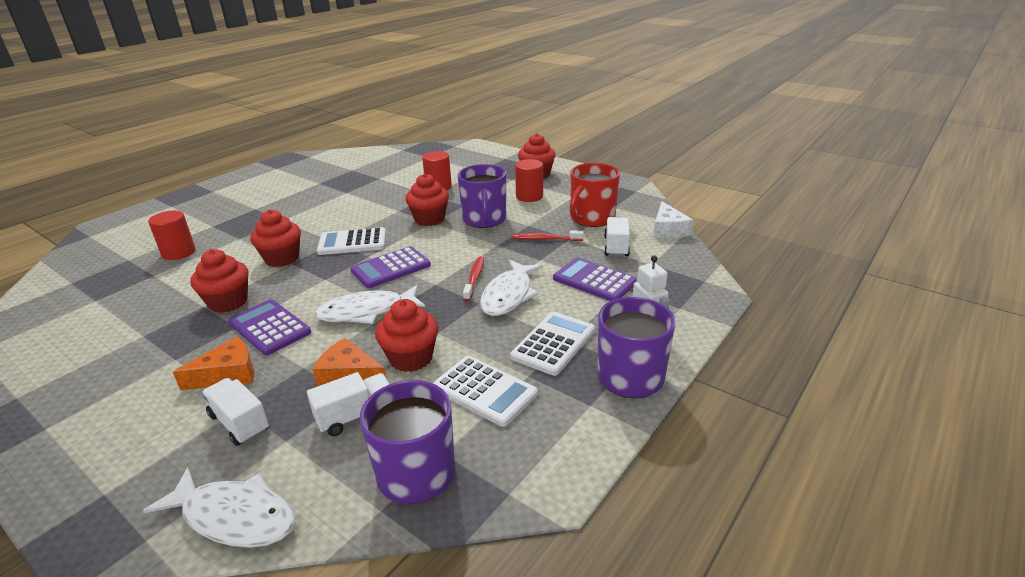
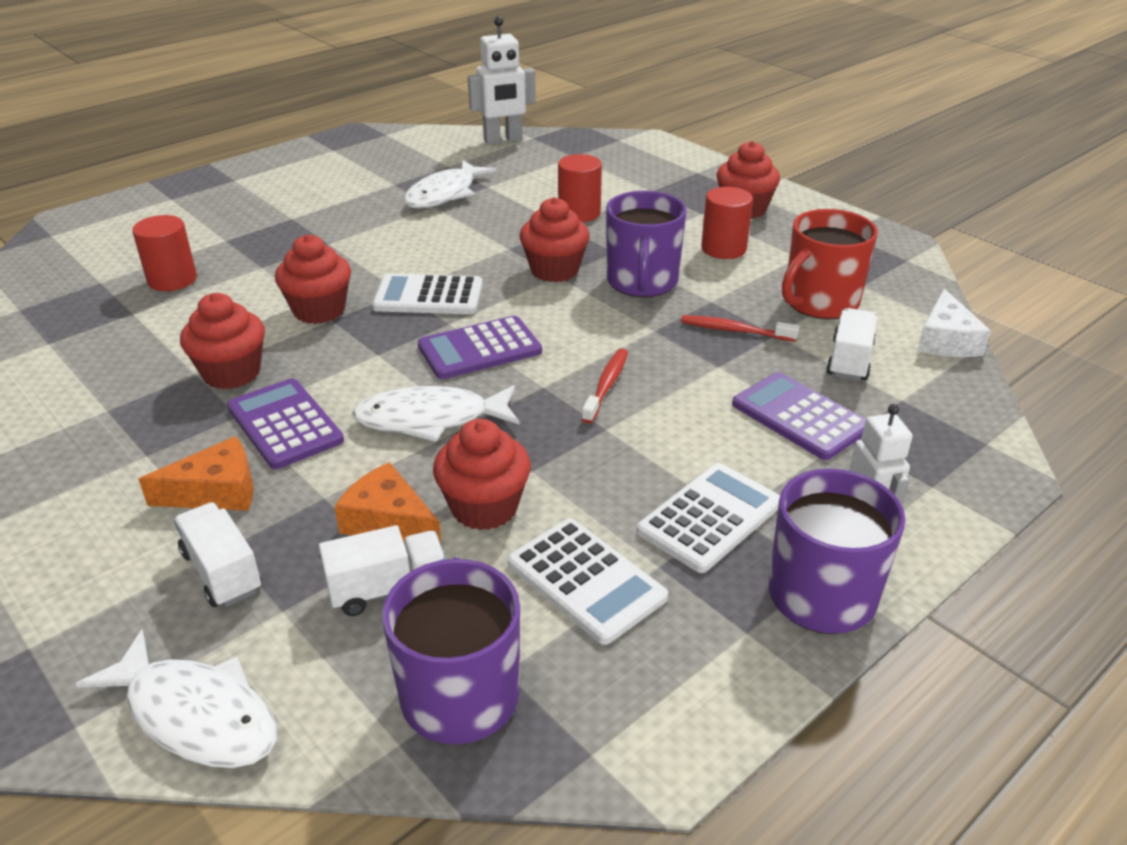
camera: 10 degrees right, 5 degrees up
(384, 153) = (503, 140): none -> white robot
(509, 295) = (655, 422): white fish -> white fish (444, 194)

